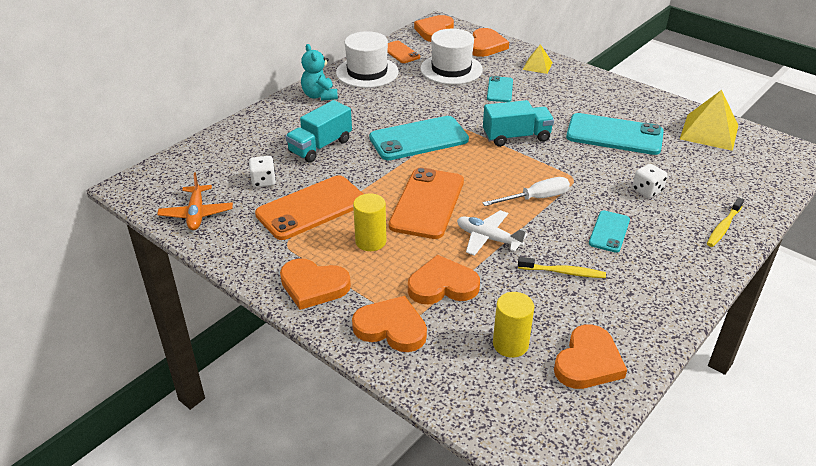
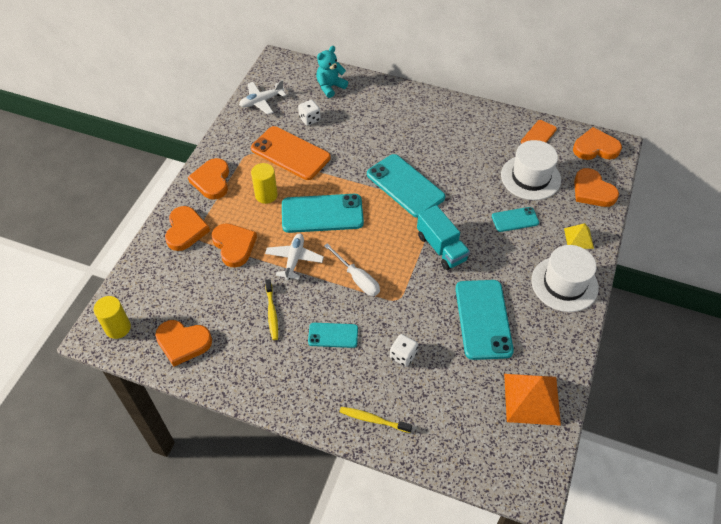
camera: 70 degrees right, 15 degrees up
(196, 214) = (261, 101): orange plane -> white plane
(319, 96) = (435, 109): turquoise teddy bear -> turquoise teddy bear (330, 87)
(320, 146) = (366, 133): turquoise truck -> none
(367, 72) = (490, 125): white hat -> white hat (564, 284)
(427, 203) = (322, 213): orange phone -> turquoise phone
(486, 46) = (592, 191): orange heart -> orange heart turned 60 degrees clockwise
(510, 344) = (188, 296): yellow cylinder -> yellow cylinder (118, 328)
(709, 132) = (531, 399): yellow pyramid -> orange pyramid

